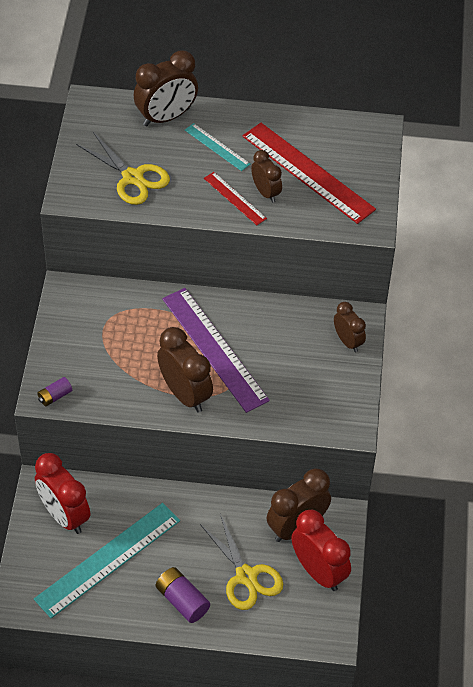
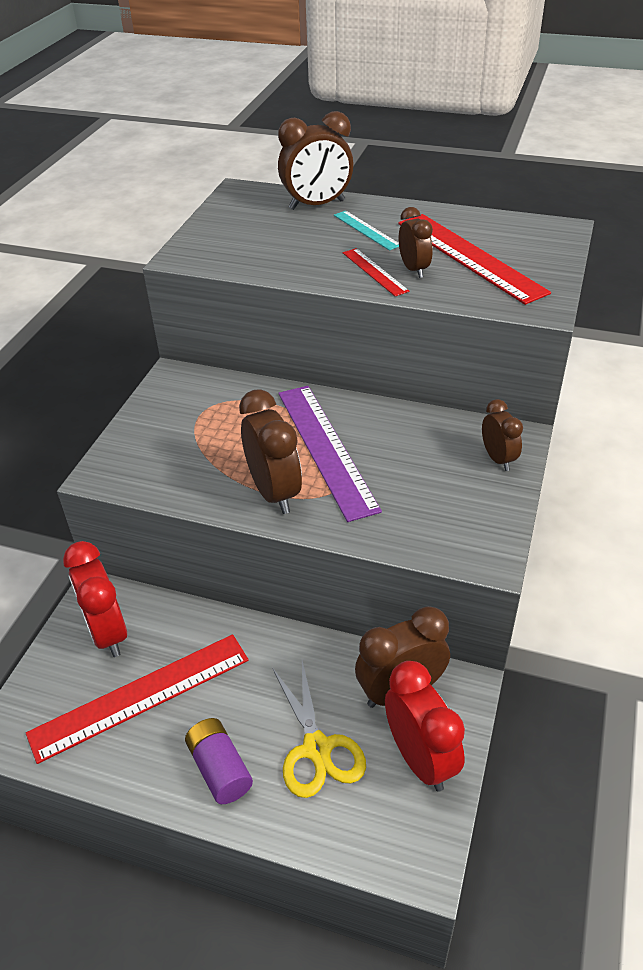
camera: 15 degrees right, 10 degrees down
(55, 396) = (113, 476): purple battery -> none
(108, 559) = (140, 696): turquoise ruler -> red ruler
(133, 177) = (260, 247): yellow scissors -> none

